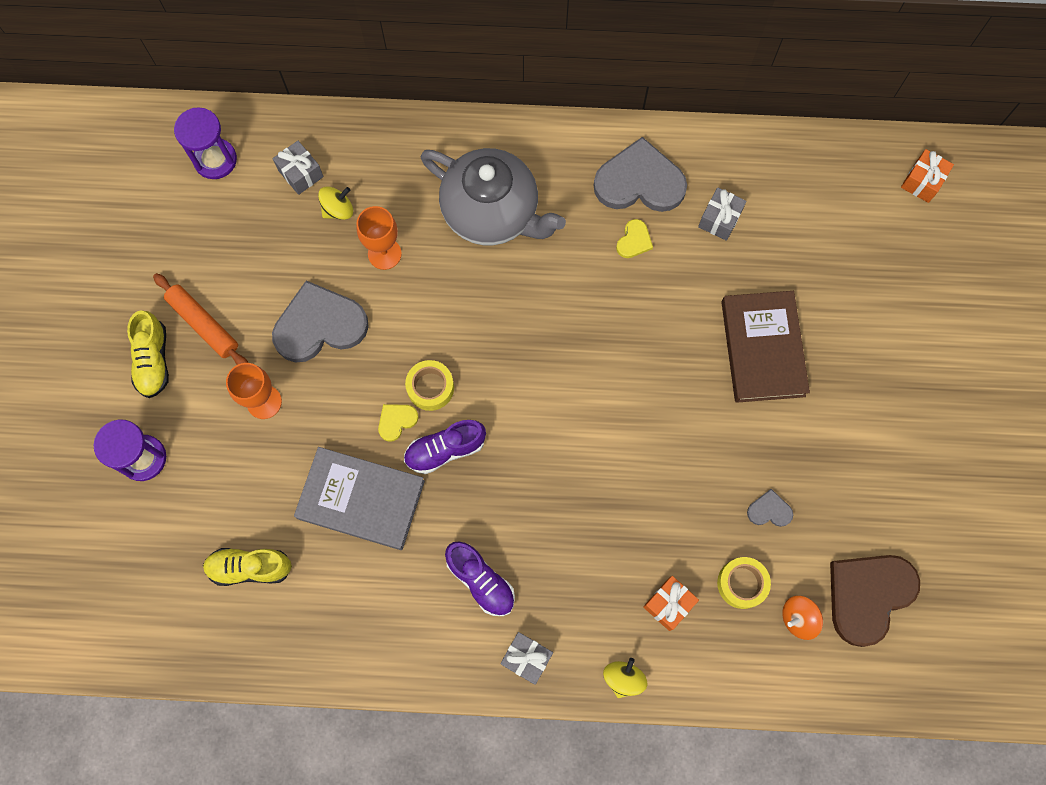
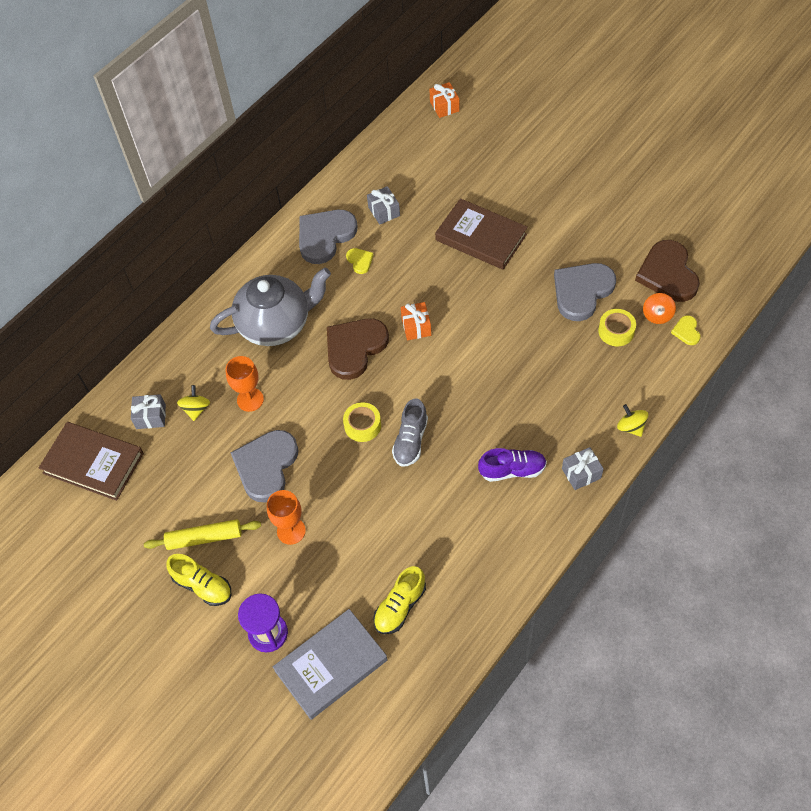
camera: 50 degrees left, 15 degrees down
(204, 324) = (204, 538): orange rolling pin -> yellow rolling pin
(215, 160) = (93, 463): purple hourglass -> brown book
(361, 499) = (405, 510): grey book -> grey book (331, 665)
(396, 421) = (369, 458): yellow heart -> yellow heart (686, 331)
(445, 450) = (410, 441): purple shoe -> grey shoe
(518, 314) = (355, 348): none -> brown heart
(668, 604) = (601, 376): orange gift -> orange gift (416, 327)
(769, 510) = (582, 291): grey heart -> grey heart, size x2.22

